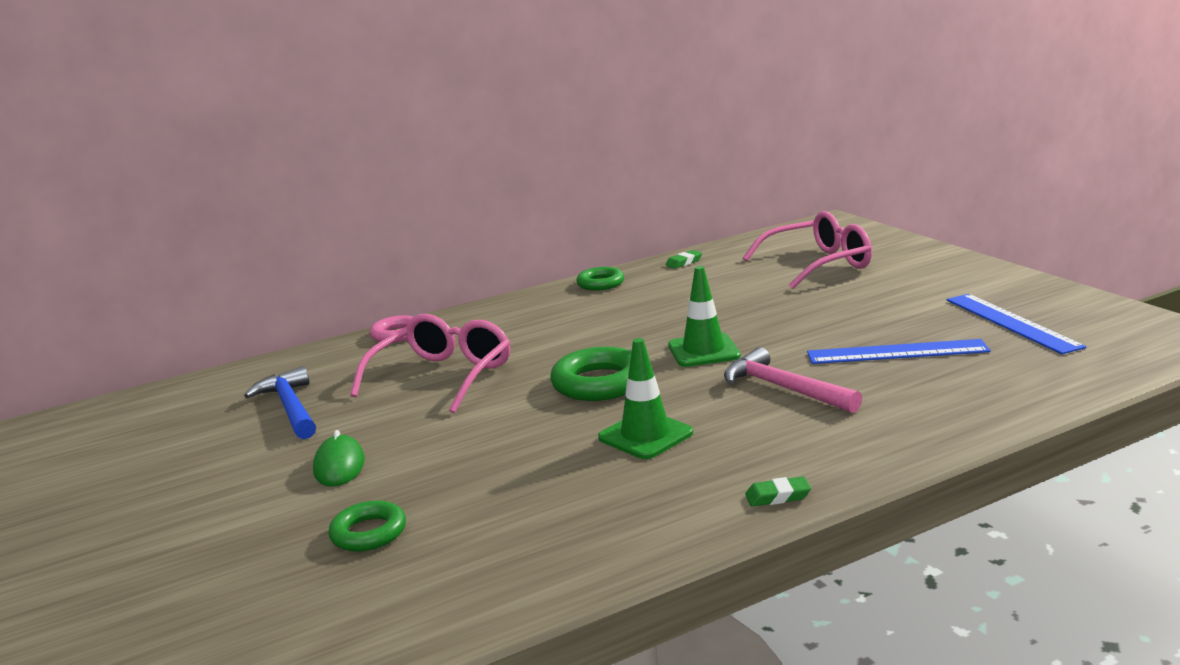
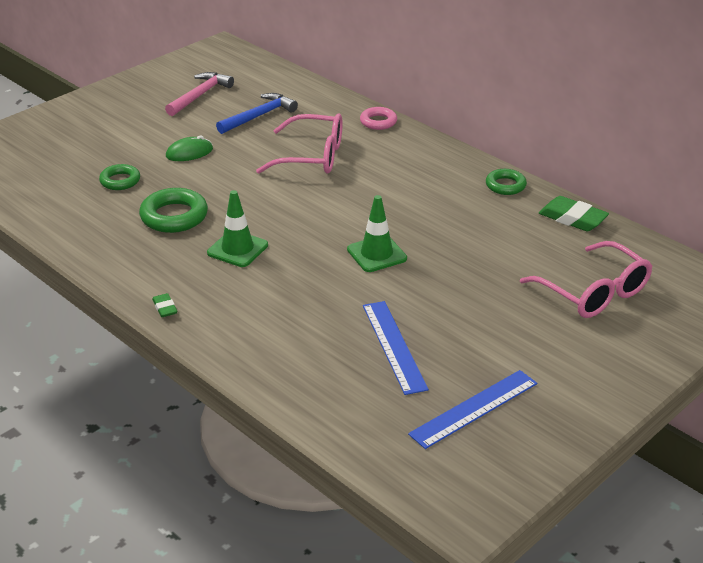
camera: 70 degrees right, 15 degrees up
(599, 383) = (312, 218): green ring -> green ring (174, 216)
(684, 262) = (572, 218): green eraser -> green eraser, size x1.90
(783, 388) = (316, 297): pink hammer -> pink hammer (200, 95)

